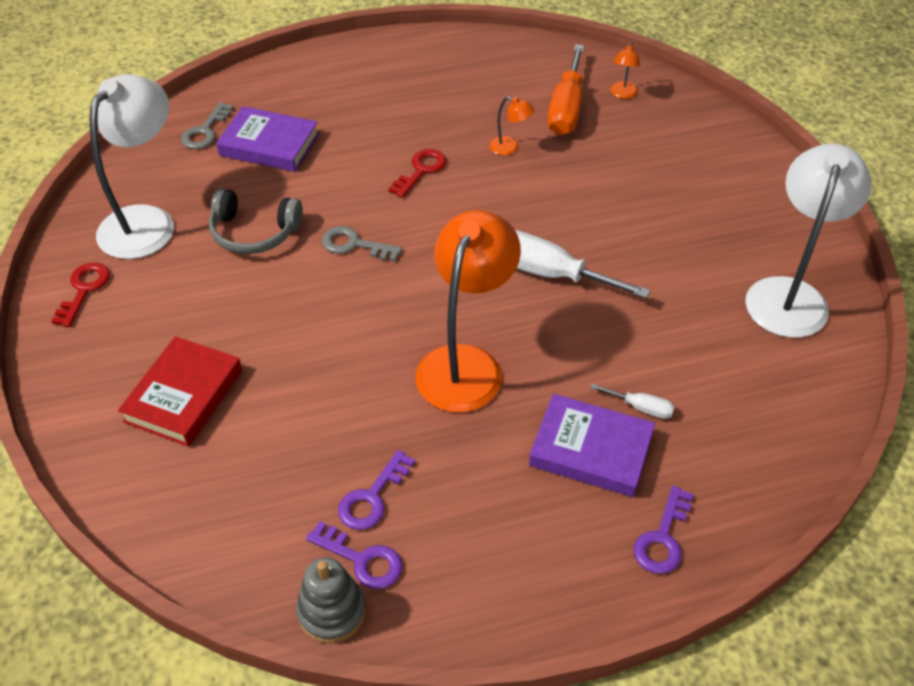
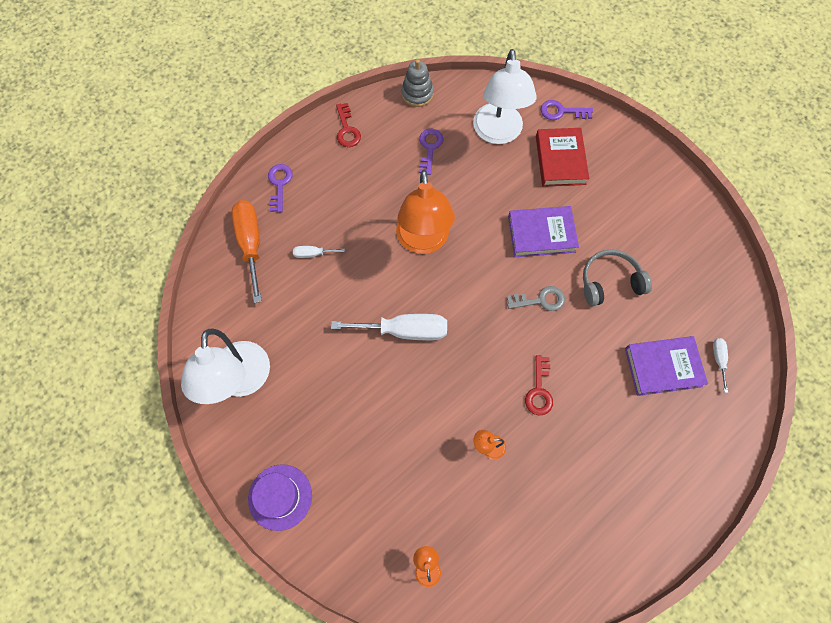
camera: 155 degrees right, 20 degrees up
(84, 290) = (671, 197): red key -> red key (347, 130)
(146, 221) = (683, 261): white lamp -> white lamp (498, 133)
(205, 131) = (718, 360): grey key -> white screwdriver
(362, 559) = (417, 119): purple key -> purple key (561, 111)
(566, 109) = (465, 520): orange screwdriver -> orange screwdriver (251, 244)
(591, 450) = (331, 217): purple book -> purple book (541, 234)
(763, 182) = (280, 497): none -> purple hat

